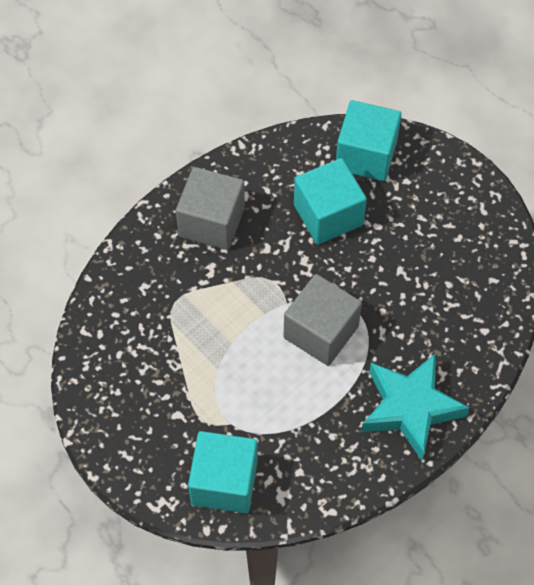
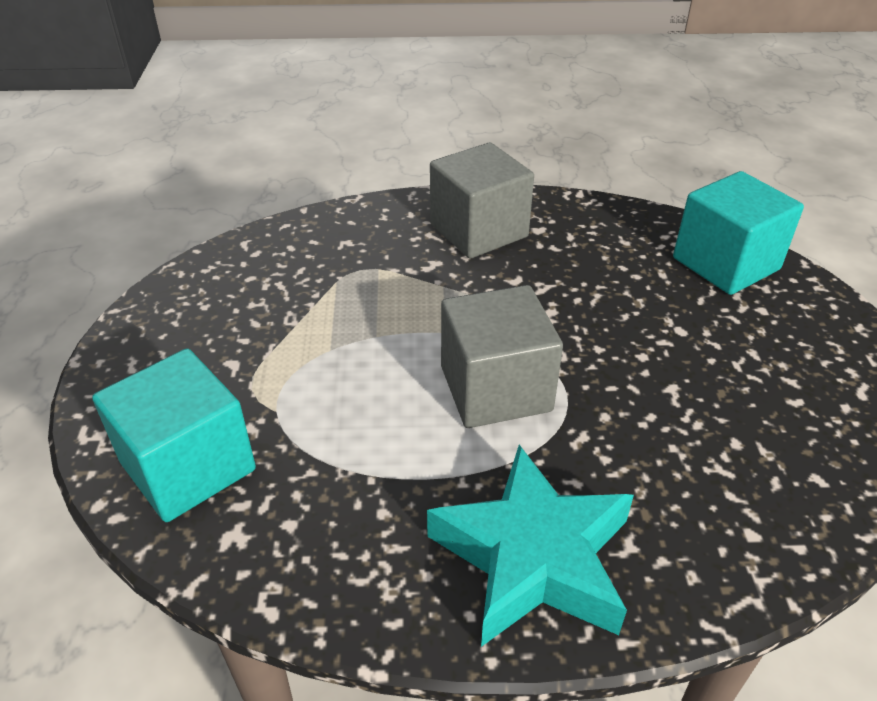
camera: 40 degrees right, 20 degrees down
(328, 215) = (623, 289): turquoise cube -> none

